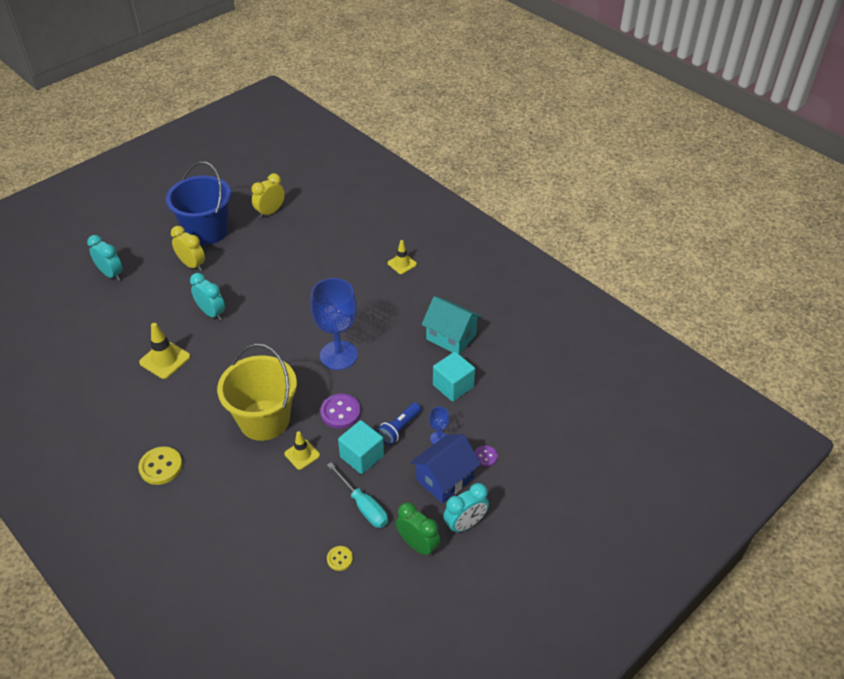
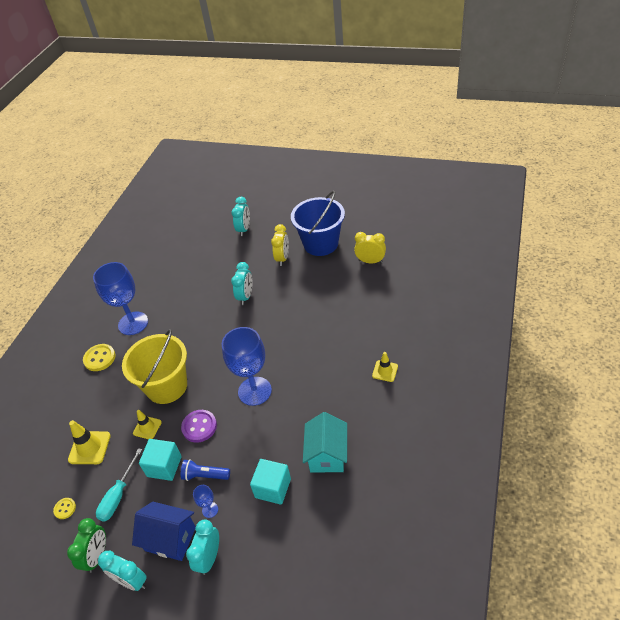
camera: 65 degrees right, 0 degrees up
(141, 418) = (133, 323): none -> blue goblet
(165, 359) = (188, 302): yellow traffic cone -> yellow traffic cone (89, 448)
(485, 456) = (209, 558): purple button -> turquoise clock

